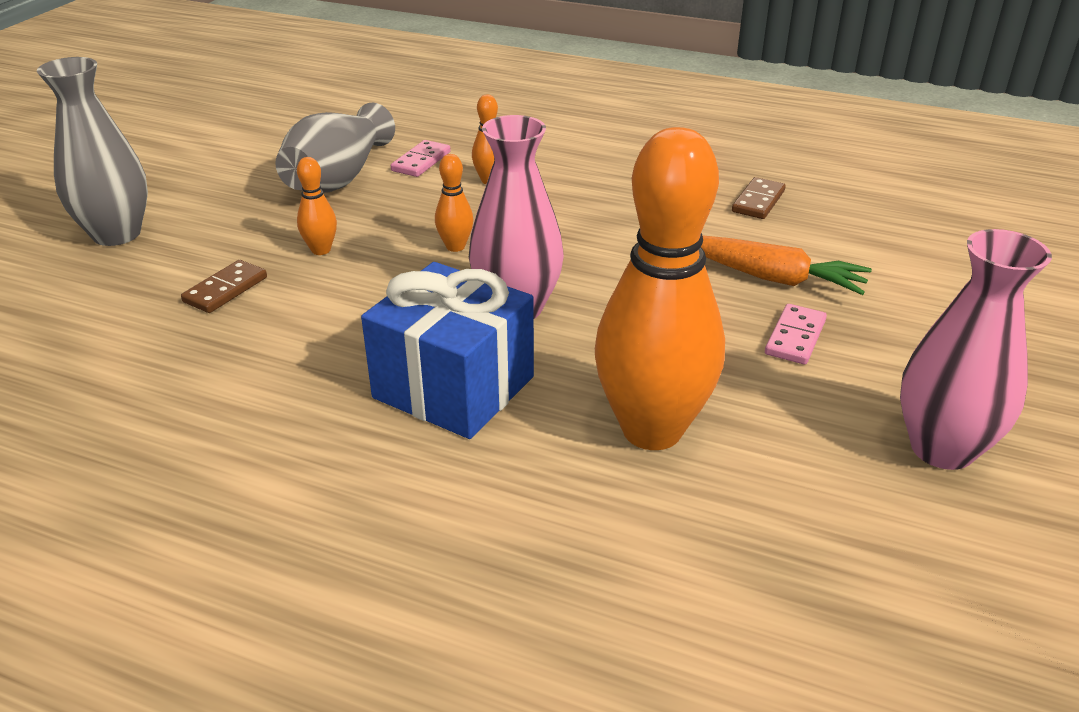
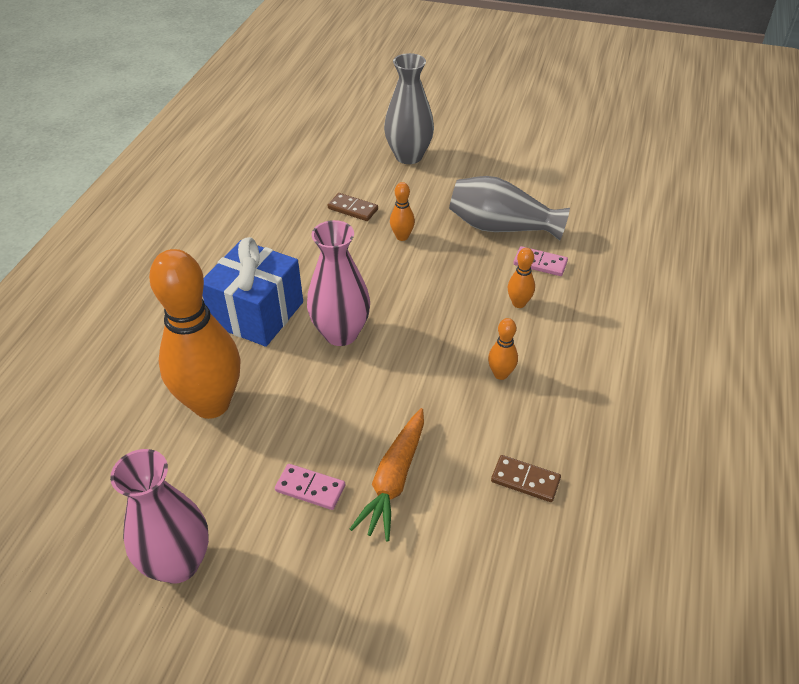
camera: 85 degrees right, 10 degrees up
(455, 247) = (415, 296): orange bowling pin -> orange bowling pin (500, 374)

